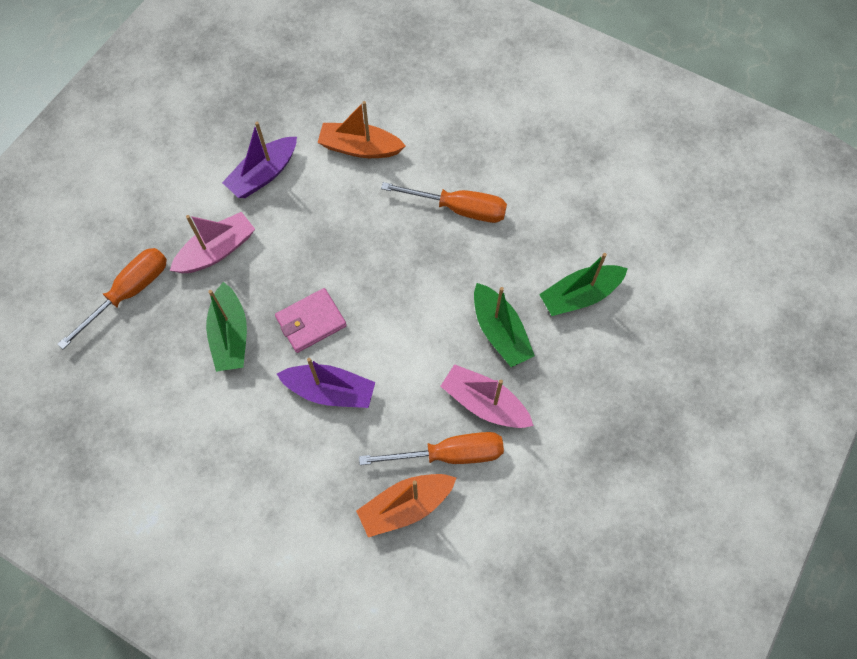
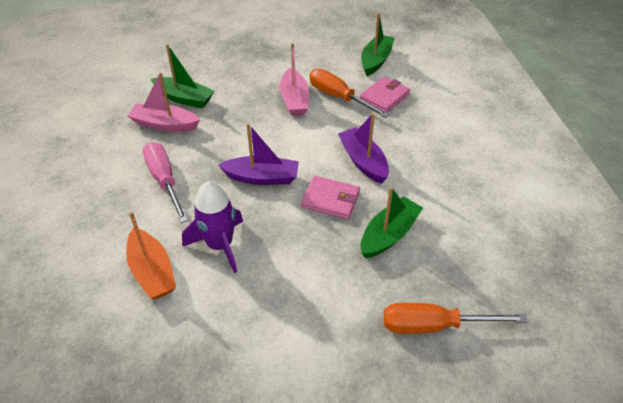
camera: 130 degrees left, 20 degrees down
(217, 251) = (338, 296): pink boat -> pink boat (165, 125)
(264, 174) = (237, 320): purple boat -> purple boat (262, 177)
(342, 205) = (220, 245): none -> purple rocket
(406, 506) = (384, 97): orange boat -> pink wallet
(459, 209) = (164, 181): orange screwdriver -> pink screwdriver
(500, 331) = (243, 116): green boat -> green boat (376, 60)

